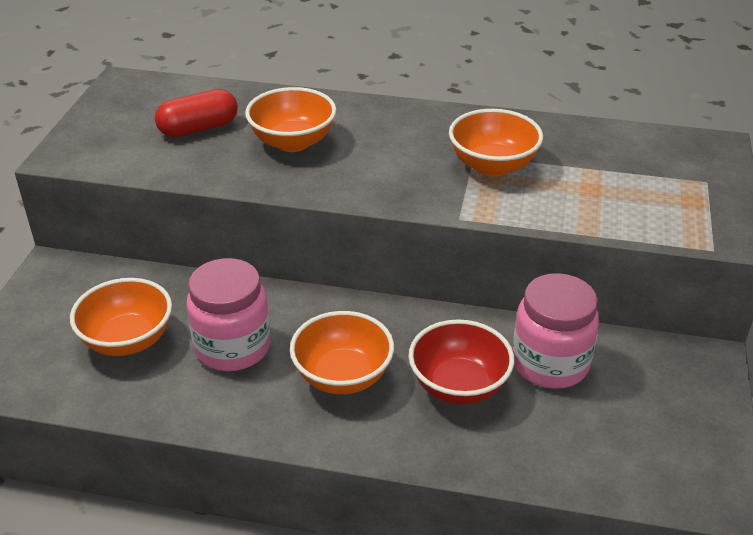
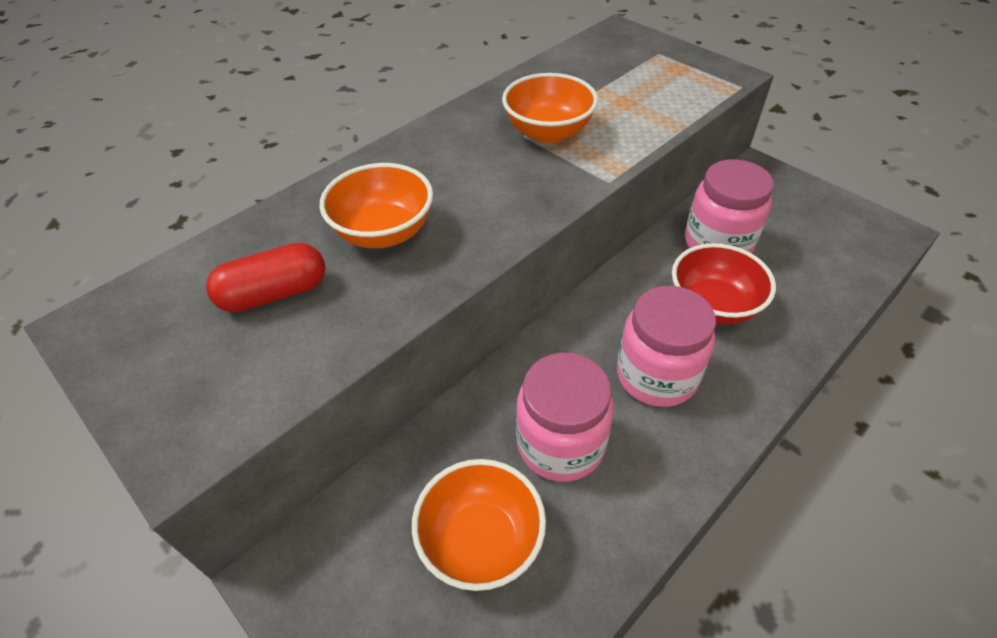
camera: 55 degrees left, 10 degrees up
(198, 128) = (274, 294): red capsule -> red capsule turned 60 degrees clockwise
(342, 376) = (656, 375): orange bowl -> pink jar

